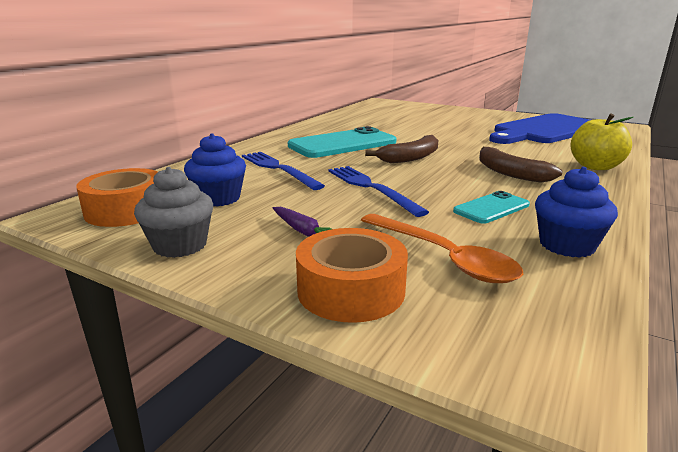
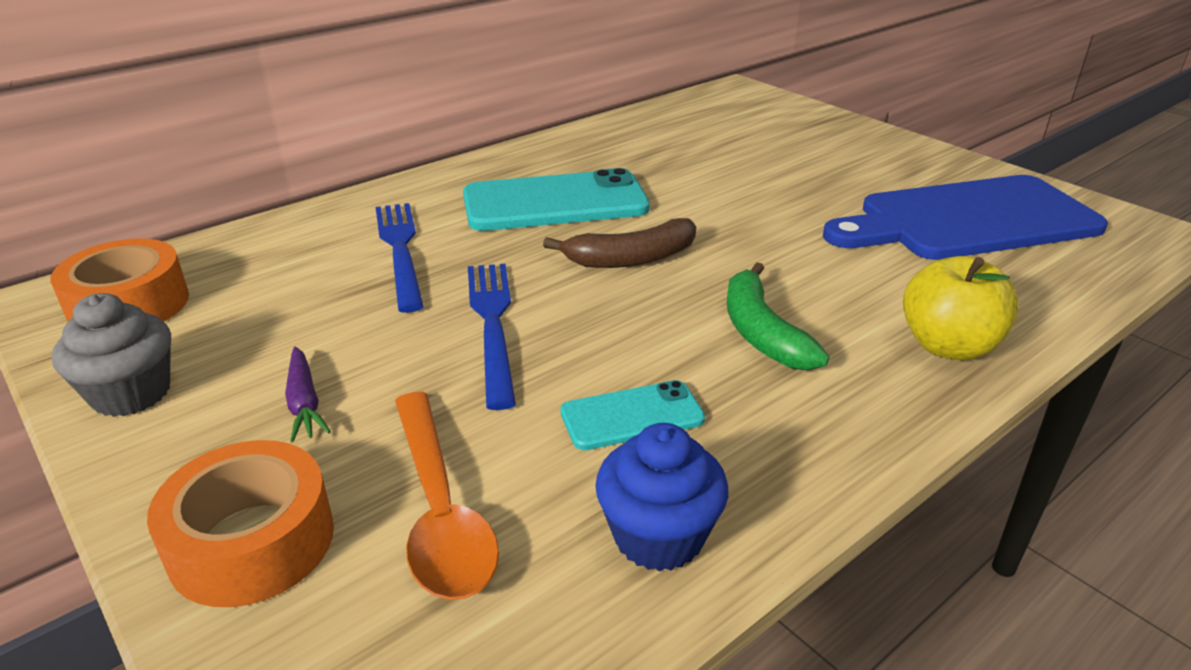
camera: 20 degrees right, 10 degrees up
(218, 198) = (260, 304): blue cupcake -> none
(509, 173) = (761, 332): brown banana -> green banana

